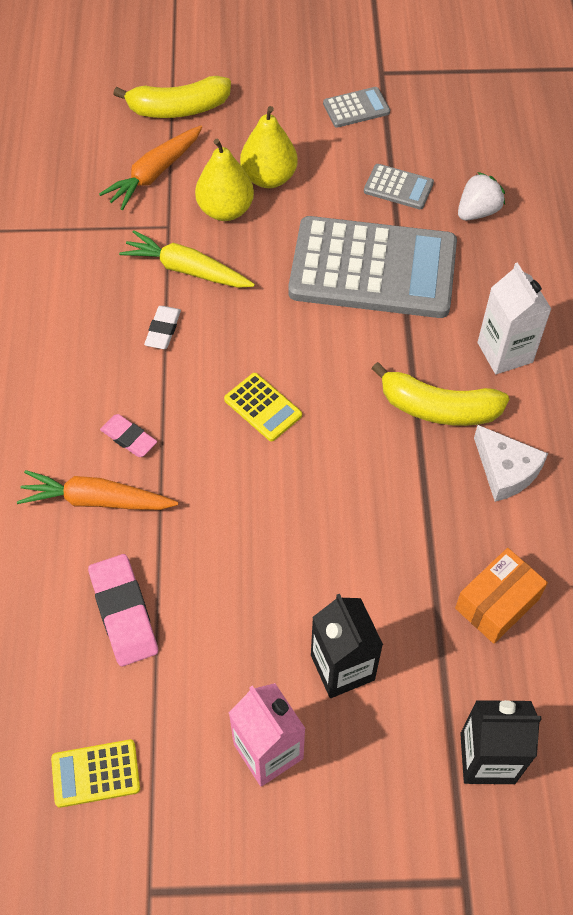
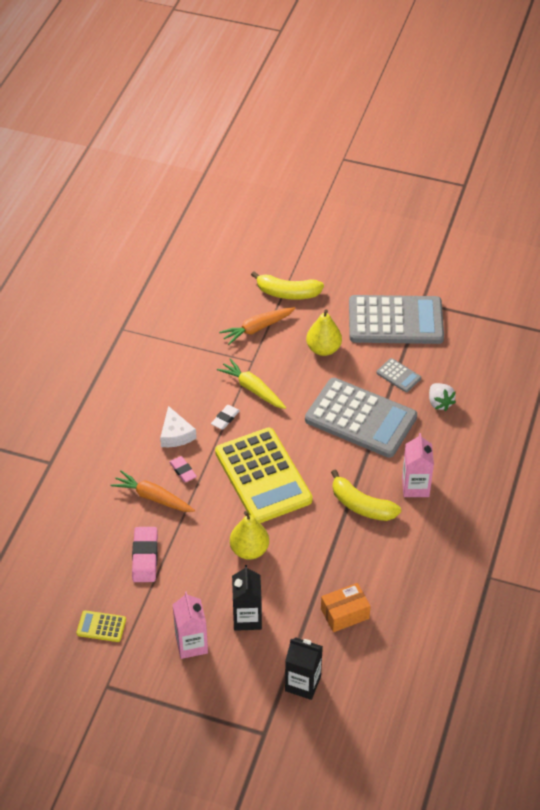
camera: 20 degrees right, 10 degrees down
(225, 210) = (289, 361): yellow pear -> yellow pear (249, 550)
(263, 407) = (263, 476): yellow calculator -> yellow calculator, size x2.44
(356, 108) = (395, 321): grey calculator -> grey calculator, size x2.44
(477, 211) = (439, 403): white strawberry -> white strawberry turned 90 degrees clockwise
(505, 352) = (415, 487): white carton -> pink carton
(506, 470) = (383, 549): white cheese -> white cheese (176, 434)

